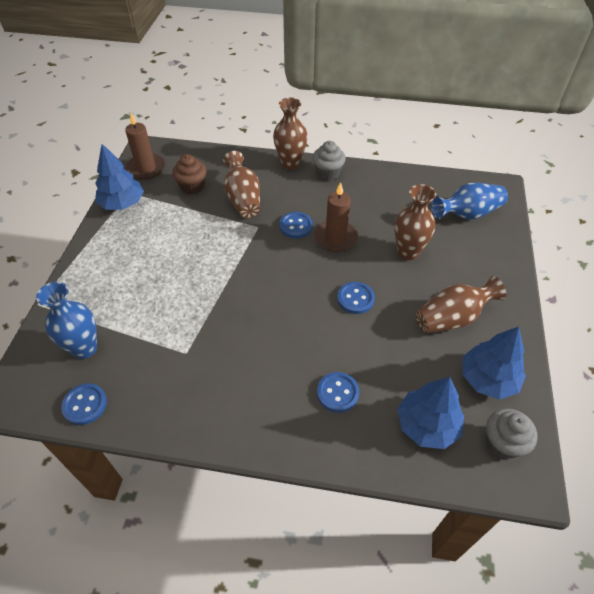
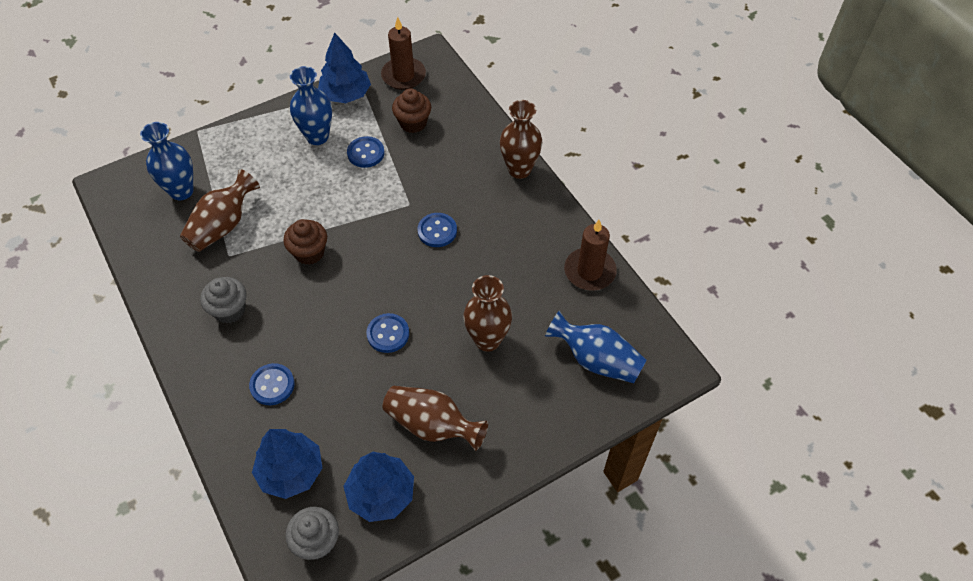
camera: 50 degrees right, 5 degrees up
(85, 405) = (135, 231): blue button -> blue button (366, 153)
(139, 239) = (317, 136): none -> blue vase
(239, 302) = (309, 252): none -> brown cupcake
(243, 199) = (434, 169): brown vase -> brown vase (223, 225)
(328, 173) = (537, 207): grey cupcake -> grey cupcake (229, 310)
(335, 238) = (451, 271): brown candle -> brown candle (589, 271)

